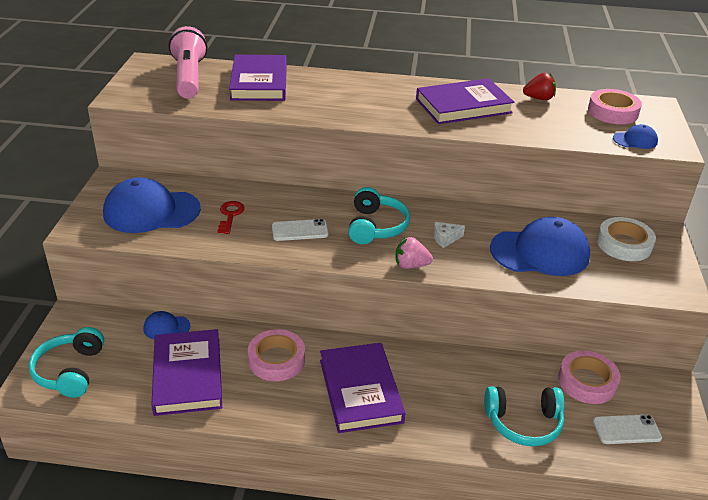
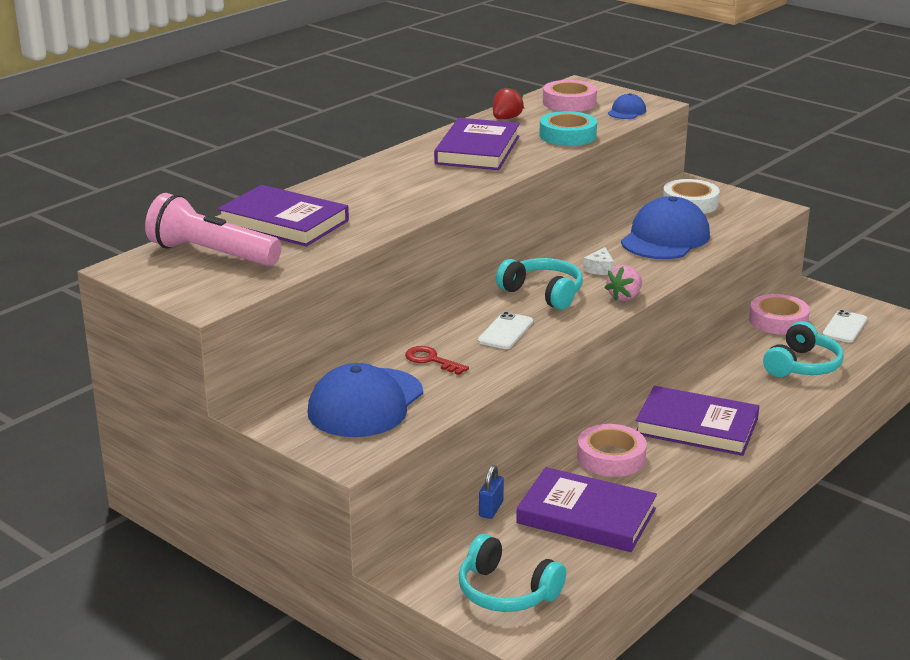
camera: 55 degrees left, 10 degrees down
(166, 327) = (491, 509): blue cap -> blue padlock
(544, 130) = (567, 135): none -> turquoise tape

